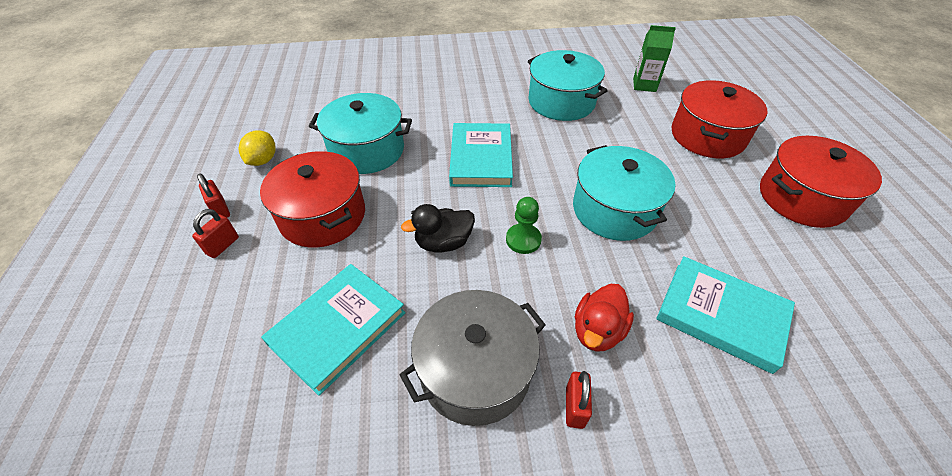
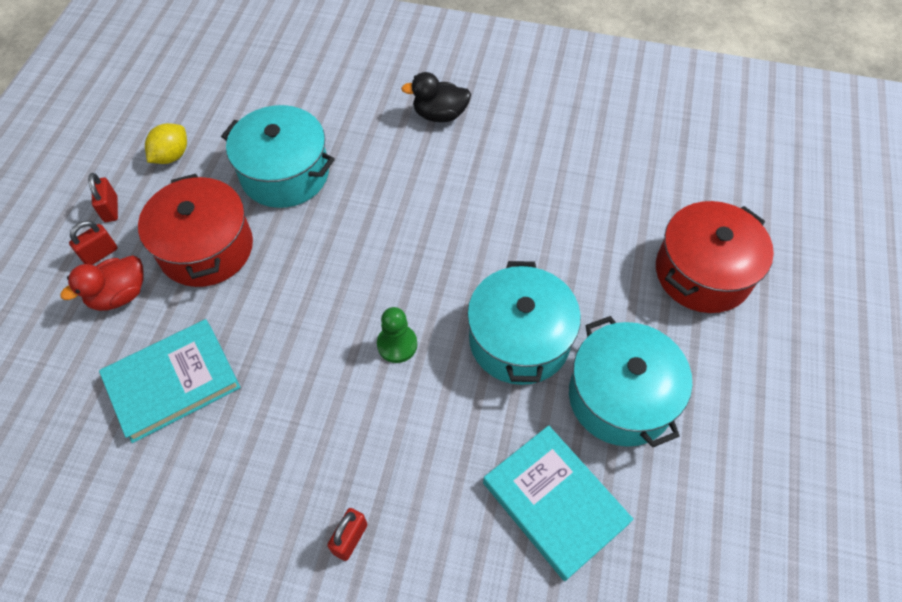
camera: 20 degrees right, 10 degrees up
(443, 242) = (313, 320): black duck -> black duck (439, 114)
(475, 370) = (277, 470): grey pot -> none
(481, 158) = (405, 223): turquoise book -> none
(561, 102) = (547, 166): turquoise pot -> turquoise pot (620, 397)
(597, 330) = (416, 473): red duck -> red duck (119, 295)
(644, 85) = (673, 168): green carton -> none
(802, 198) = (759, 397): red pot -> none

